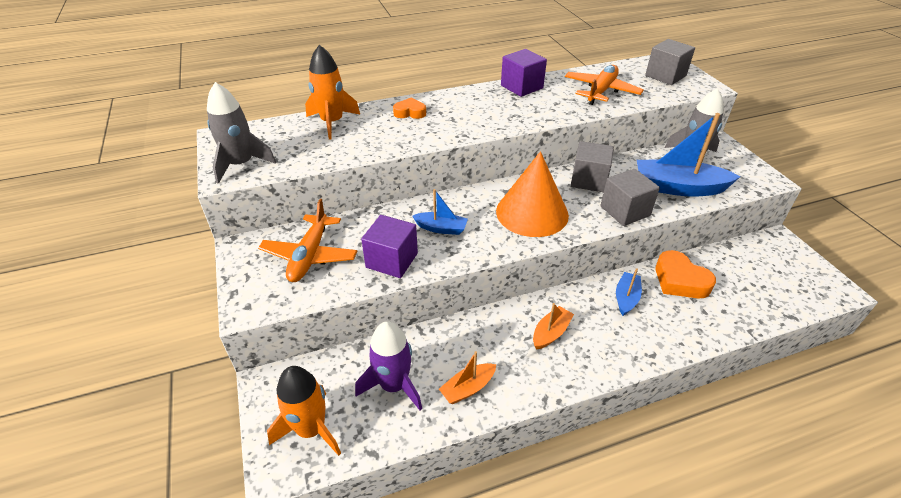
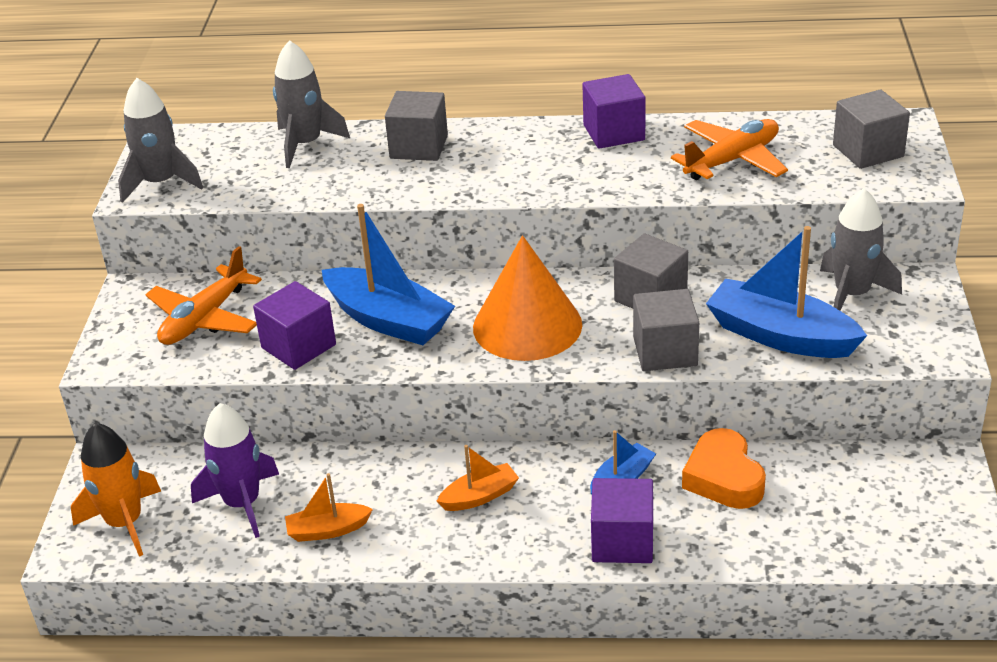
camera: 25 degrees right, 5 degrees down
(332, 123) = (305, 144): orange rocket -> grey rocket
(410, 112) = (419, 147): orange heart -> grey cube
(441, 228) = (388, 320): blue boat -> blue boat, size x1.92
(658, 339) = (622, 541): none -> purple cube

